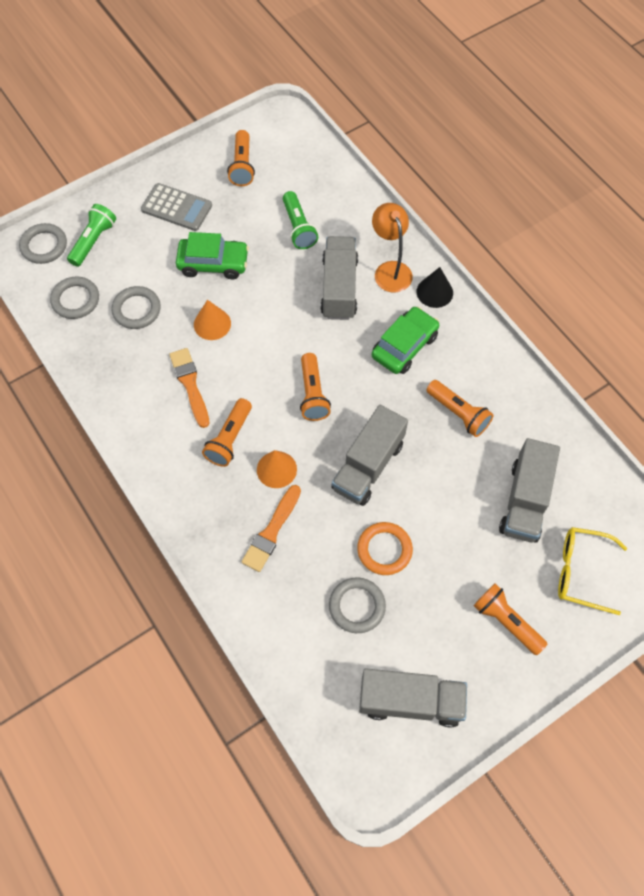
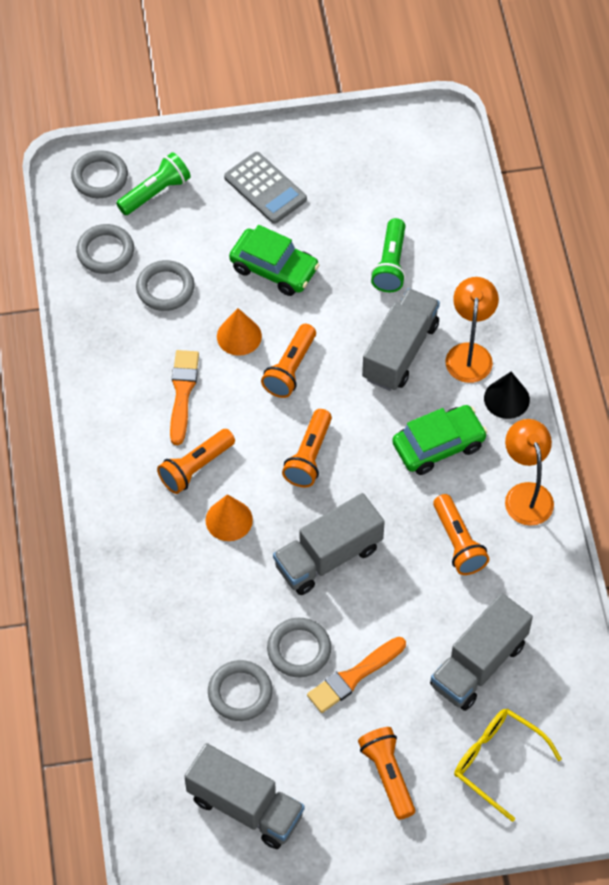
camera: 25 degrees right, 5 degrees down
(242, 166) = (364, 167): orange flashlight -> orange flashlight (290, 369)
(271, 531) = (191, 581): orange brush -> orange brush (354, 676)
(384, 550) = (299, 649): orange ring -> grey ring
(487, 356) = (526, 494): none -> orange lamp

